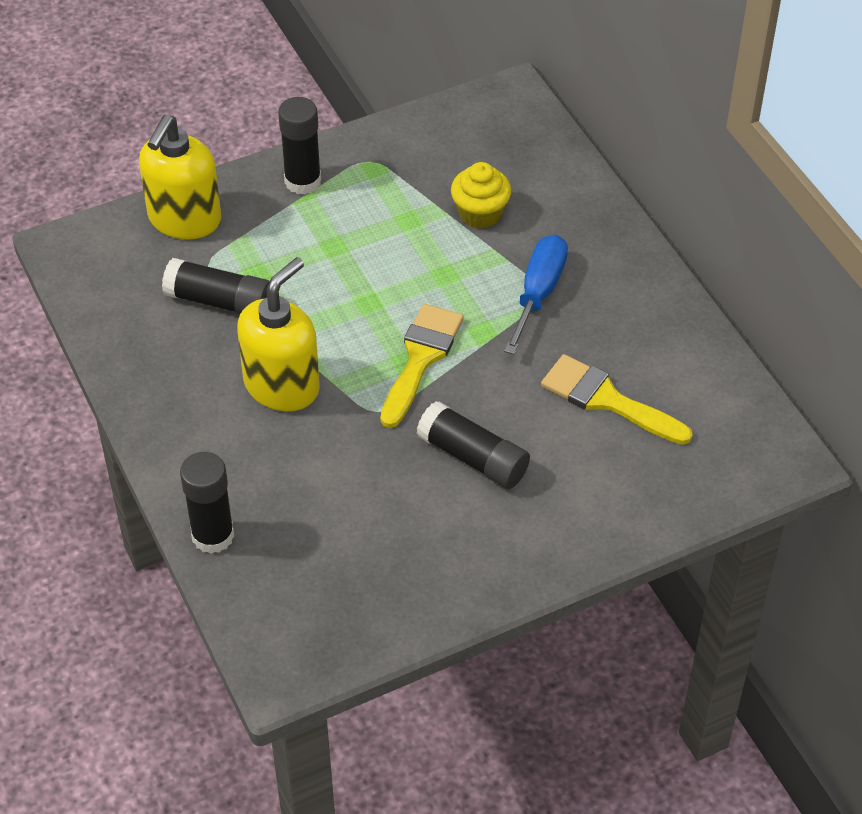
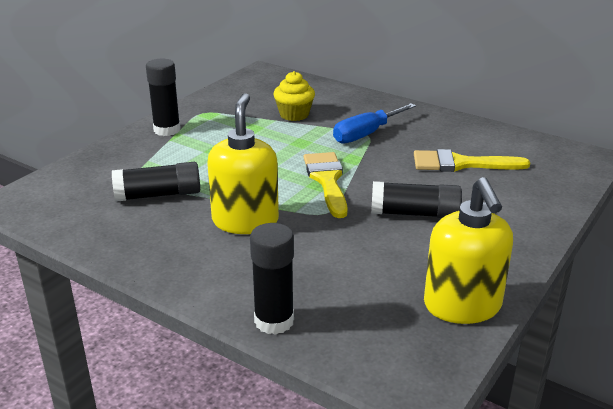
camera: 30 degrees left, 20 degrees down
(184, 219) = (97, 166): yellow soap dispenser -> yellow soap dispenser (462, 306)
(538, 293) = (366, 134): blue screwdriver -> blue screwdriver turned 120 degrees counterclockwise

